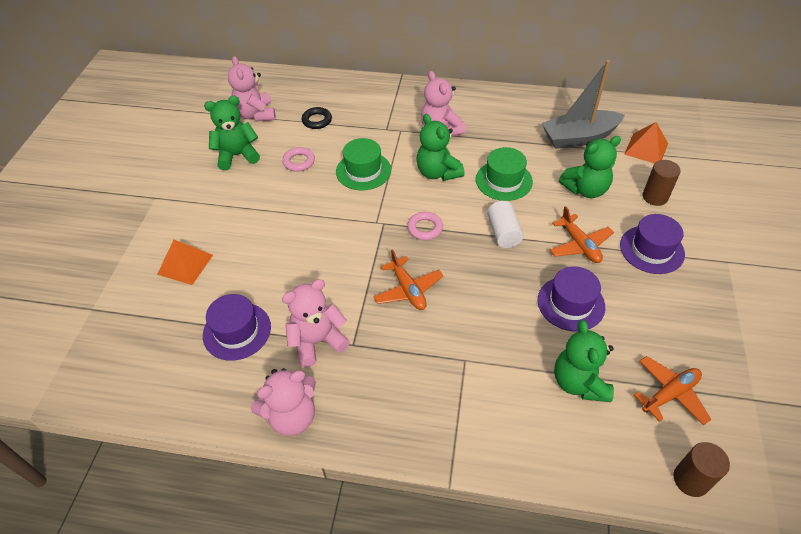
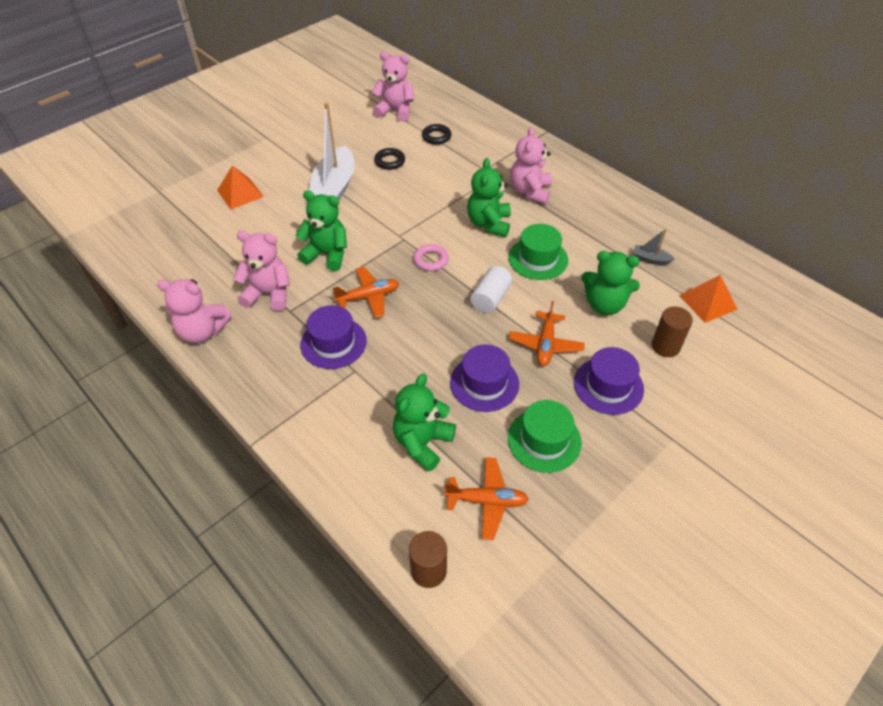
camera: 35 degrees right, 0 degrees up
(237, 155) = (351, 135): green teddy bear -> green teddy bear (327, 254)
(237, 331) = (226, 256): purple hat -> purple hat (333, 343)
(256, 114) = (395, 111): pink teddy bear -> pink teddy bear turned 90 degrees clockwise
(273, 210) = (334, 187): none -> white boat
(299, 162) = (390, 161): pink ring -> black ring
(363, 171) = (431, 192): green hat -> green hat (544, 440)
(408, 290) = (368, 297): orange plane -> orange plane turned 120 degrees counterclockwise
(579, 137) = (650, 259): grey boat -> grey boat, size x0.43

